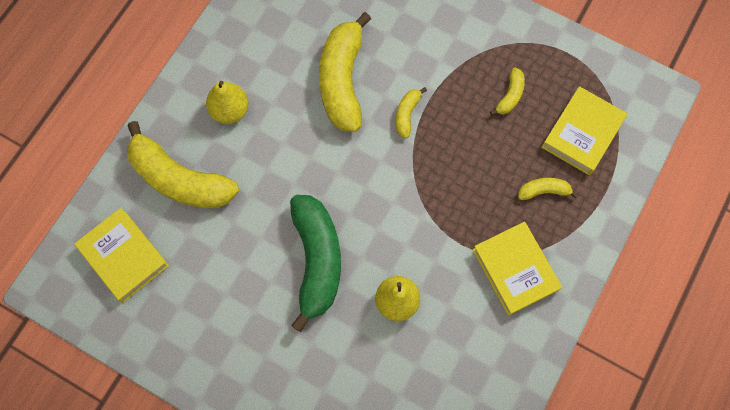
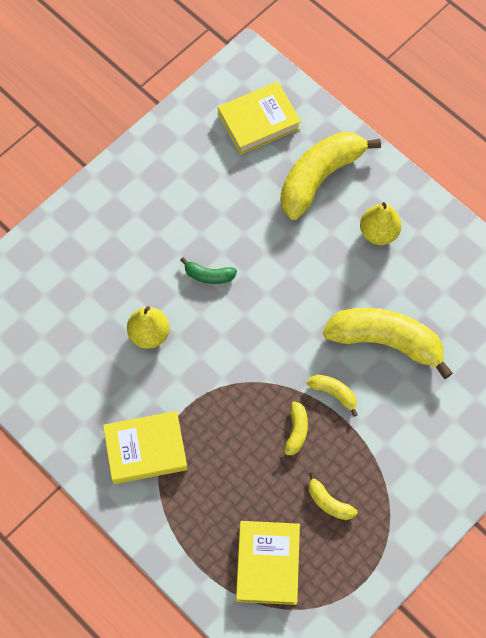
camera: 105 degrees right, 5 degrees down
(317, 260) = (209, 275): green banana -> green banana, size x0.45
(543, 191) = (216, 503): yellow banana -> yellow banana (296, 432)
(582, 133) = (268, 564): yellow book -> yellow book turned 45 degrees clockwise

